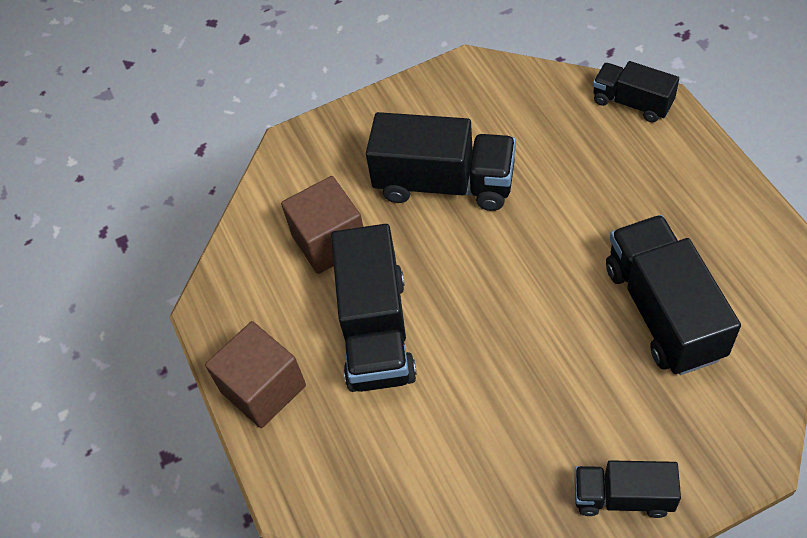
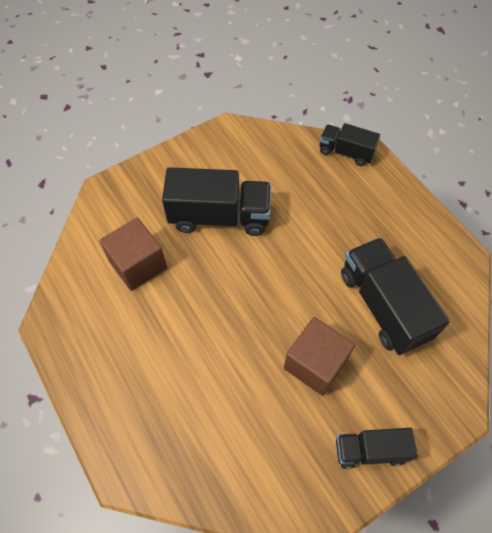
camera: 15 degrees left, 5 degrees up
(263, 388) = (95, 385): brown cube -> brown cube (315, 364)
(376, 330) = (178, 333): black truck -> none

